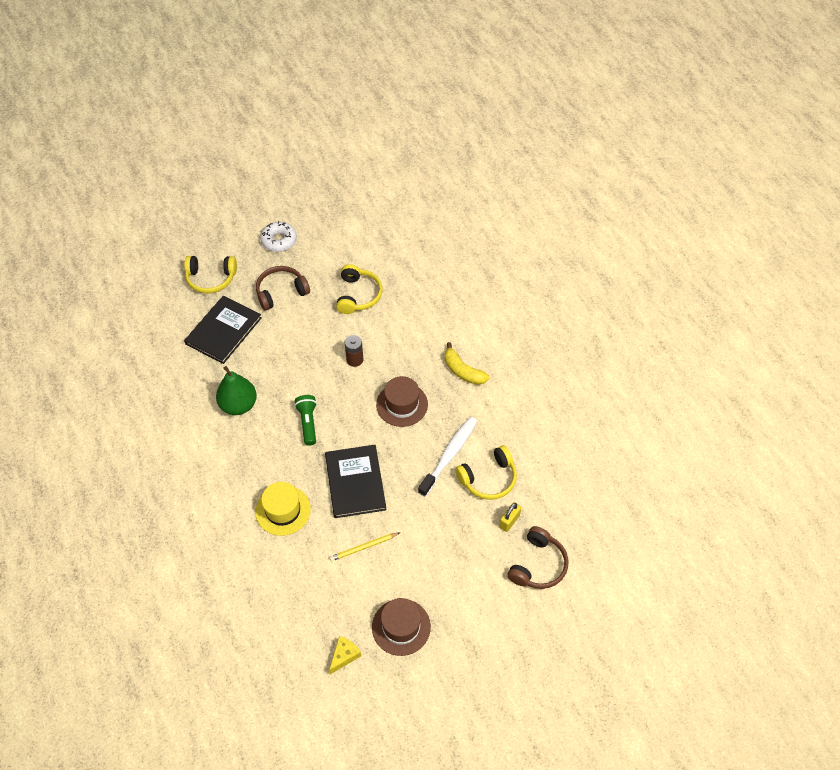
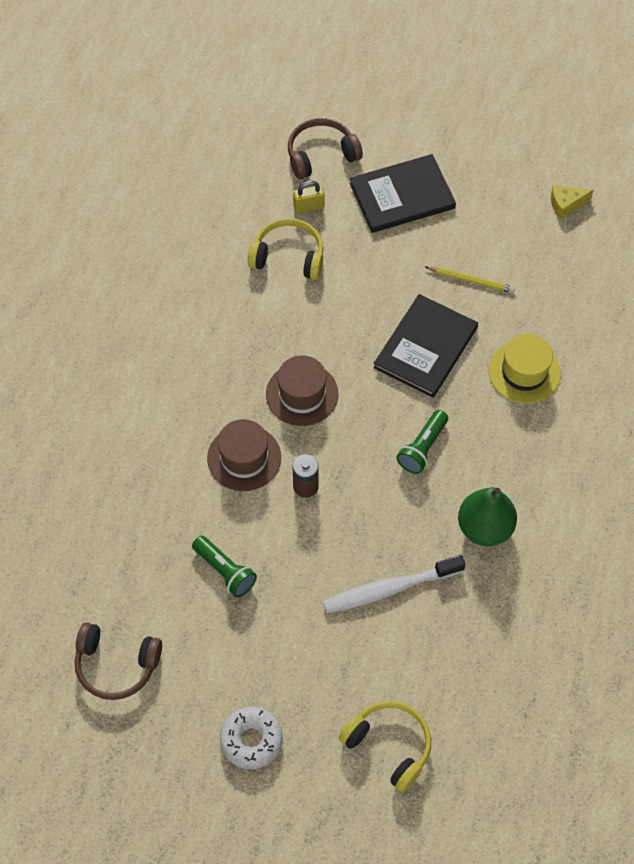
camera: 140 degrees left, 5 degrees up
(223, 331) = (431, 647): black book -> black book (402, 196)
(281, 292) = (315, 651): brown headphones -> brown headphones (116, 665)
(358, 295) = (225, 571): yellow headphones -> green flashlight
(401, 627) = (494, 192): brown hat -> brown hat (244, 458)
(449, 455) = (304, 306): white toothbrush -> white toothbrush (389, 589)
(463, 371) = (200, 383): yellow banana -> none

